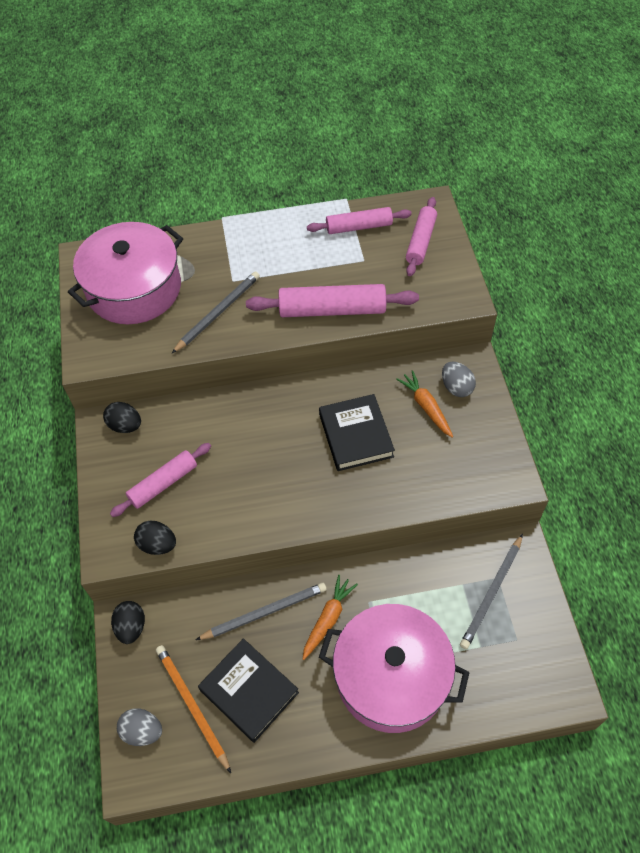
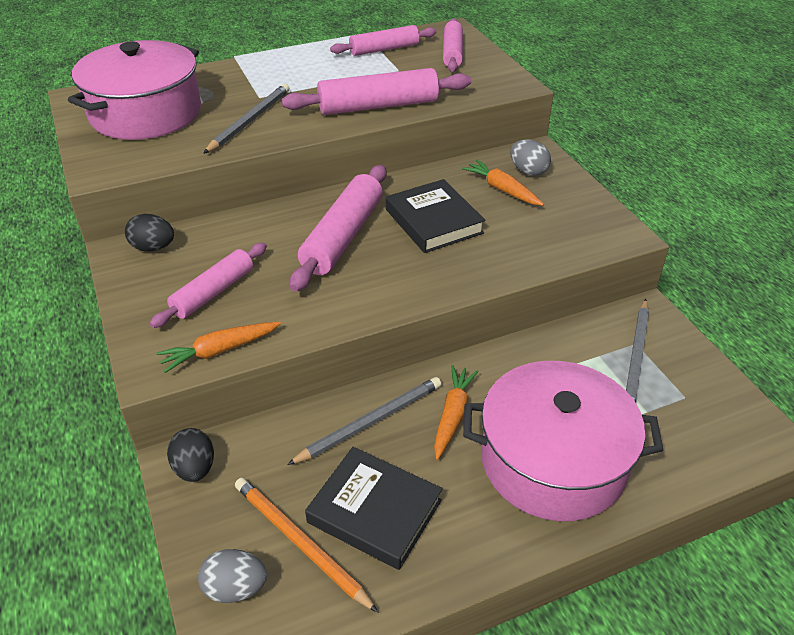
camera: 15 degrees left, 15 degrees down
(158, 544) = (219, 351): black egg -> orange carrot
(276, 440) = (343, 236): none -> pink rolling pin

